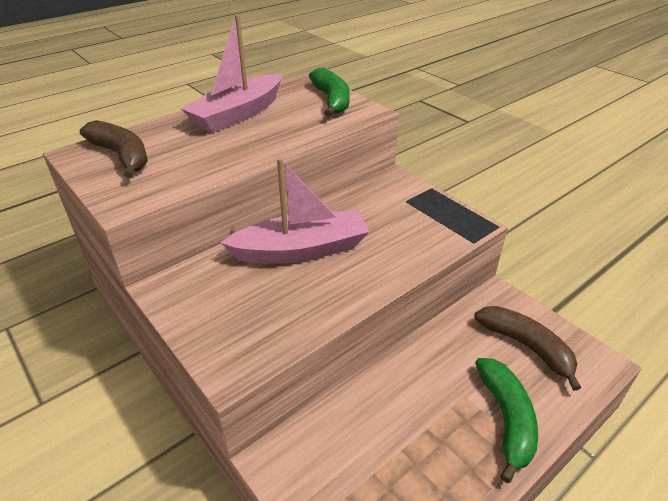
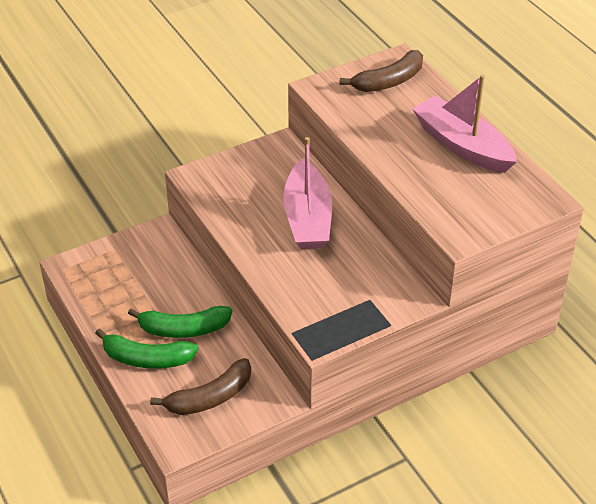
camera: 100 degrees right, 5 degrees up
(332, 100) = (490, 213): green banana -> green banana (184, 329)

